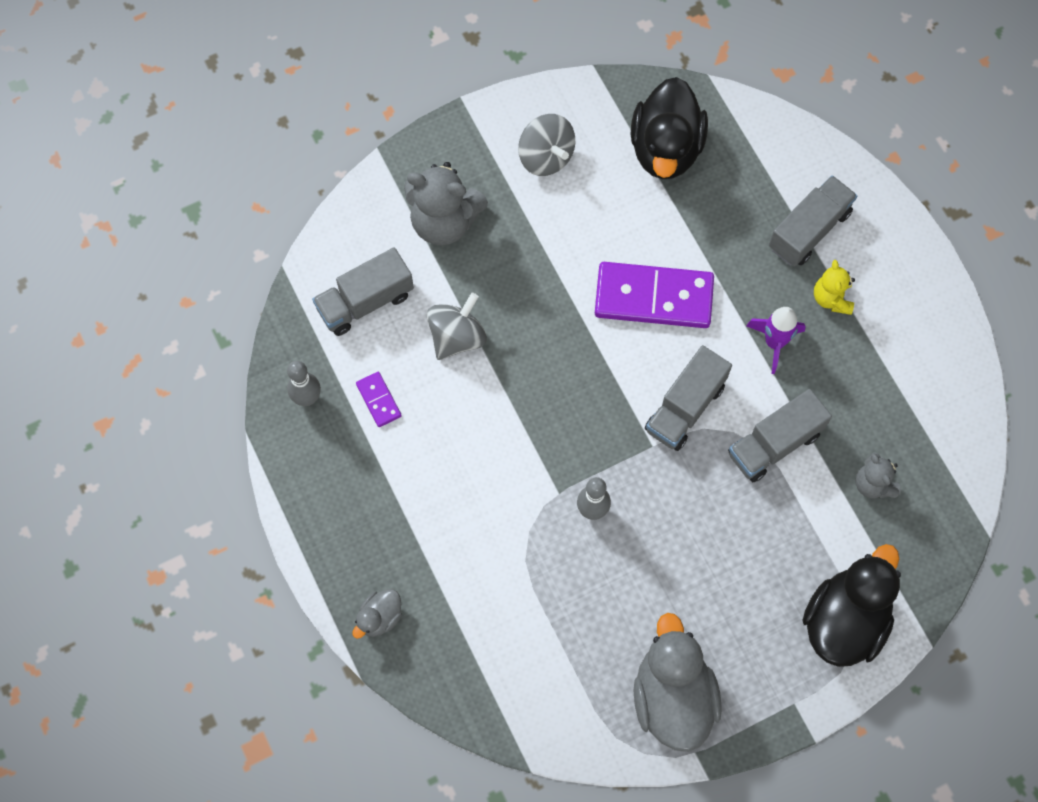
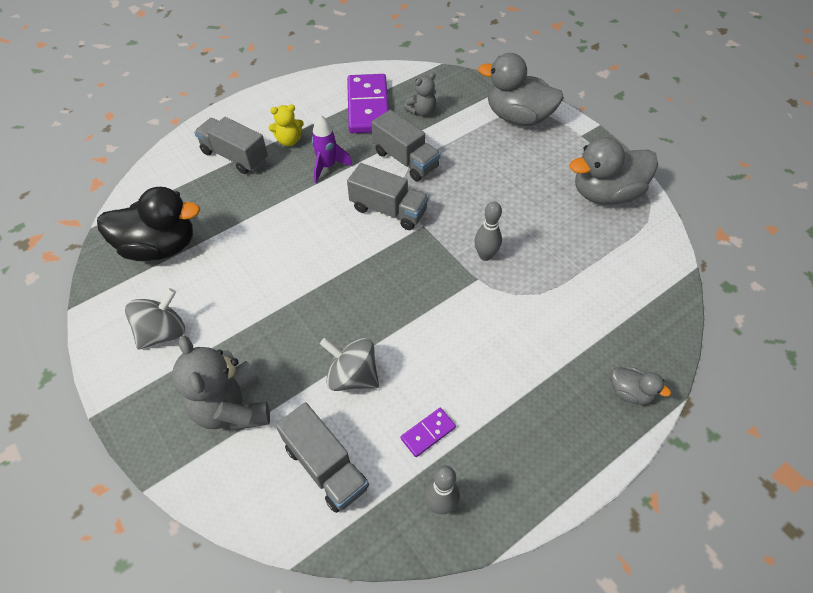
camera: 100 degrees left, 15 degrees down
(444, 221) = (232, 408): grey teddy bear -> grey teddy bear turned 150 degrees clockwise
(653, 298) = (298, 239): purple domino -> purple domino (368, 107)
(844, 621) = (518, 117): black duck -> grey duck

